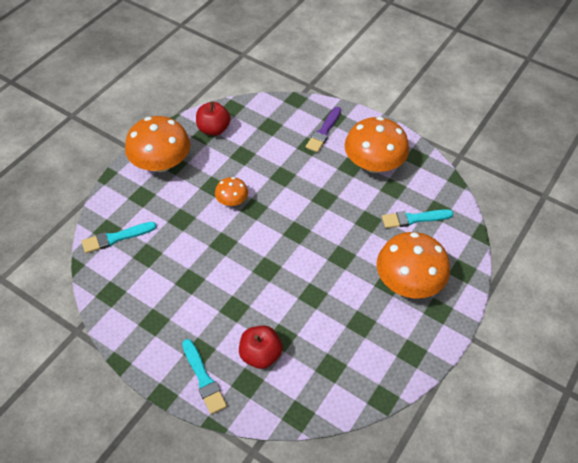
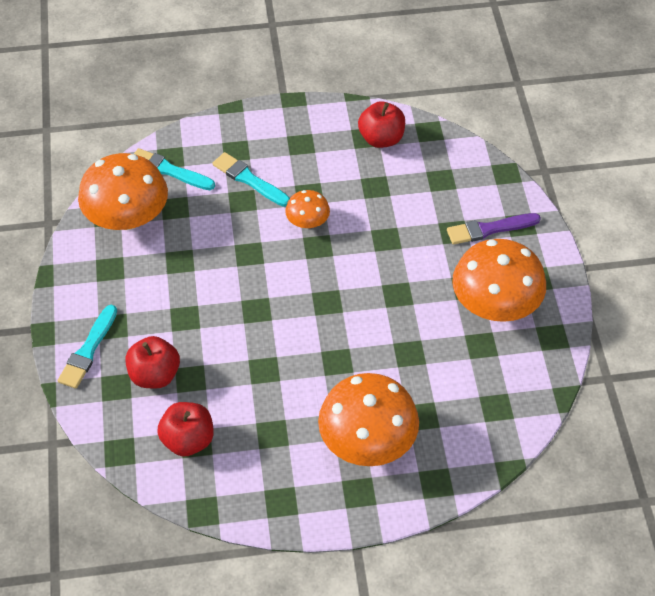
camera: 50 degrees right, 0 degrees up
(161, 163) = (291, 133): orange mushroom -> orange mushroom (127, 217)
(325, 371) = (188, 440): none -> red apple
(414, 219) = (459, 392): turquoise brush -> turquoise brush (249, 180)

